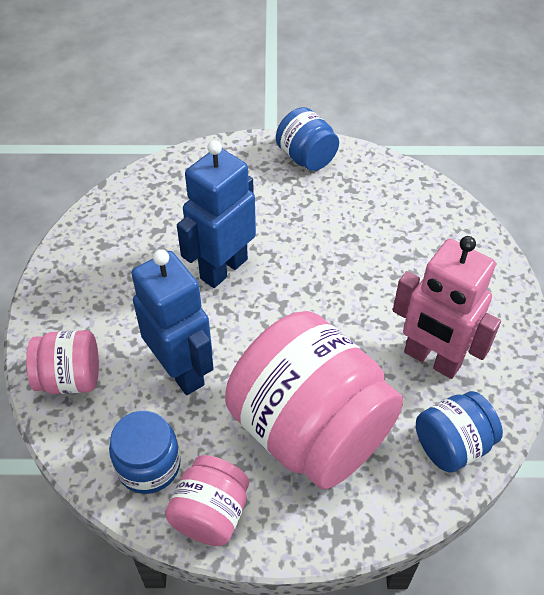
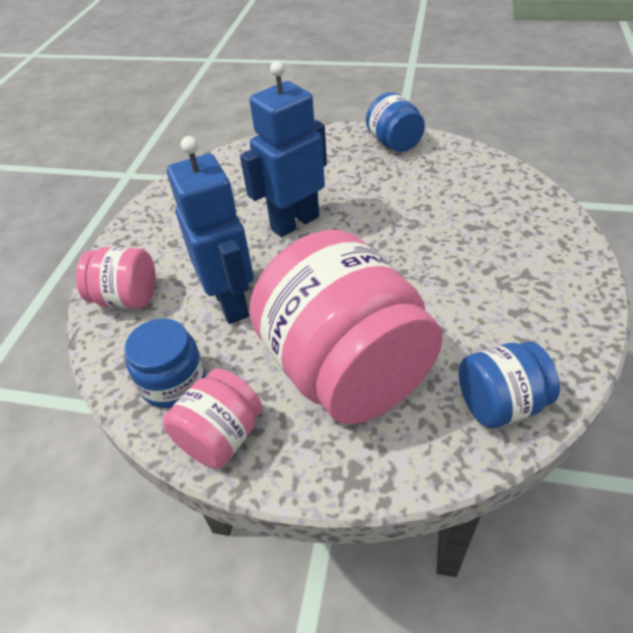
camera: 15 degrees right, 5 degrees down
(431, 359) = (489, 318): pink robot -> none

